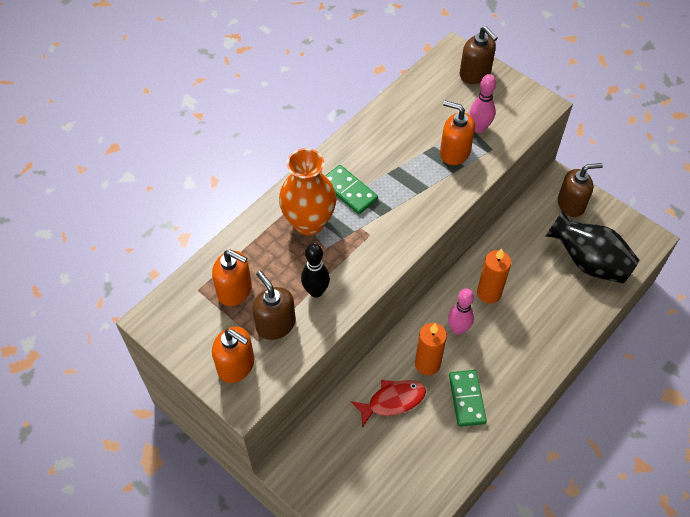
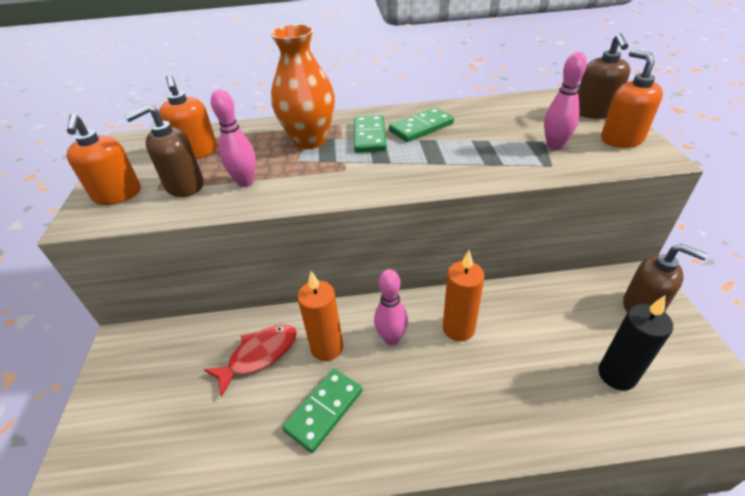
camera: 45 degrees right, 15 degrees down
(275, 324) = (184, 186): brown soap dispenser -> brown soap dispenser turned 135 degrees counterclockwise
(316, 291) = (245, 182): black bowling pin -> pink bowling pin
(375, 159) = (421, 127): none -> green domino
(392, 401) = (259, 355): red fish -> red fish turned 60 degrees counterclockwise
(454, 152) = (504, 152): orange soap dispenser -> orange soap dispenser (621, 139)
(588, 262) = (616, 375): black vase -> black candle

